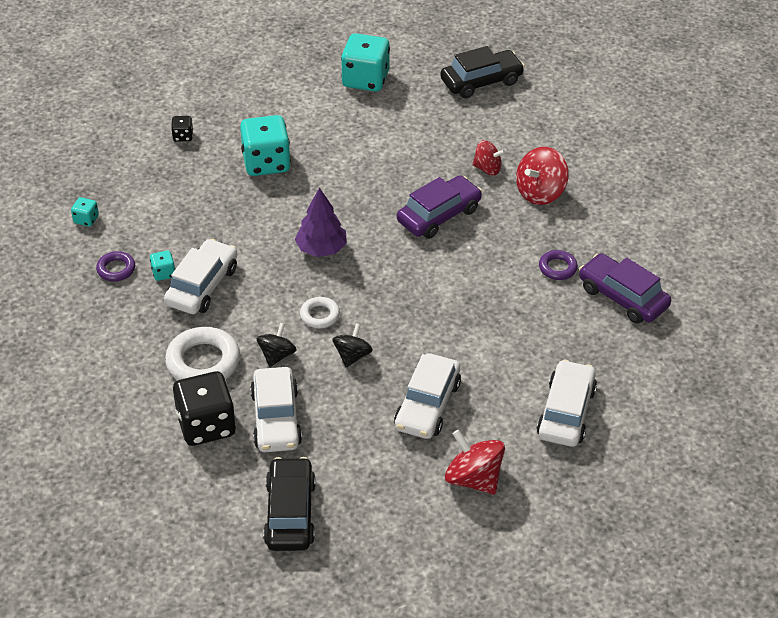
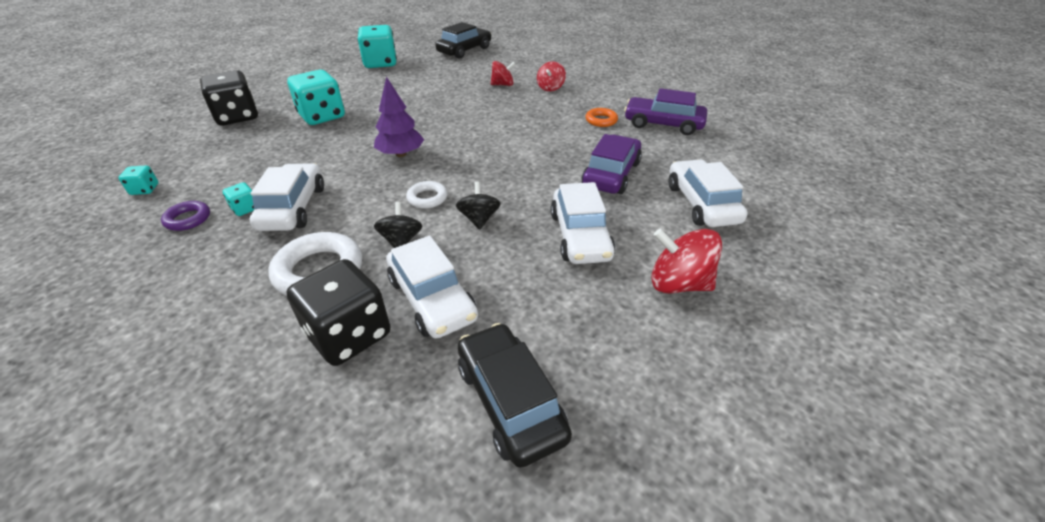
camera: 25 degrees left, 5 degrees down
(183, 136) = (237, 117): black dice -> black dice, size x2.21
(439, 215) = (486, 114): purple car -> purple car (611, 174)
(540, 192) = (550, 88): red spinning top -> red spinning top, size x0.65
(557, 268) = (601, 120): purple ring -> orange ring

